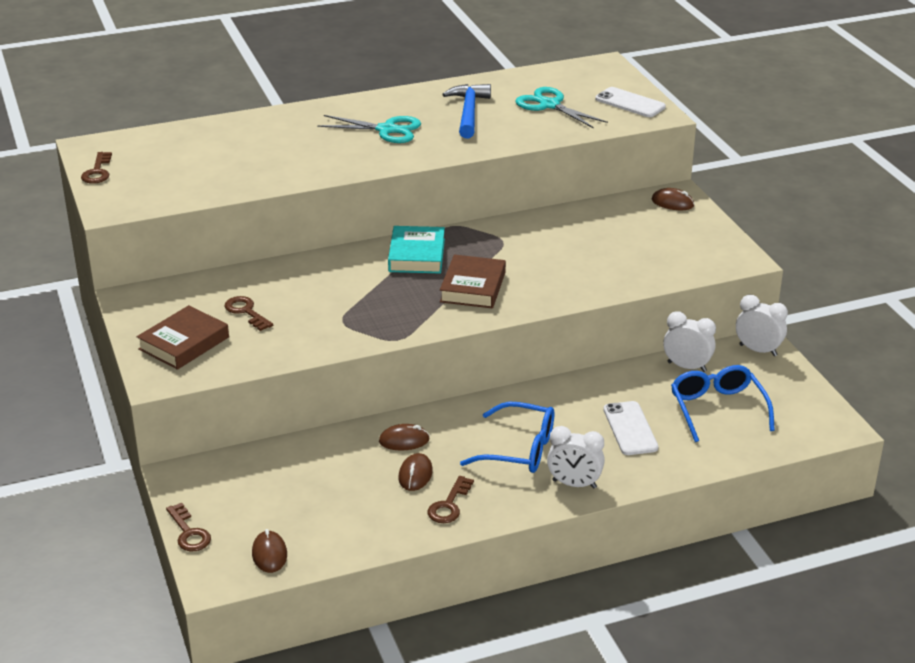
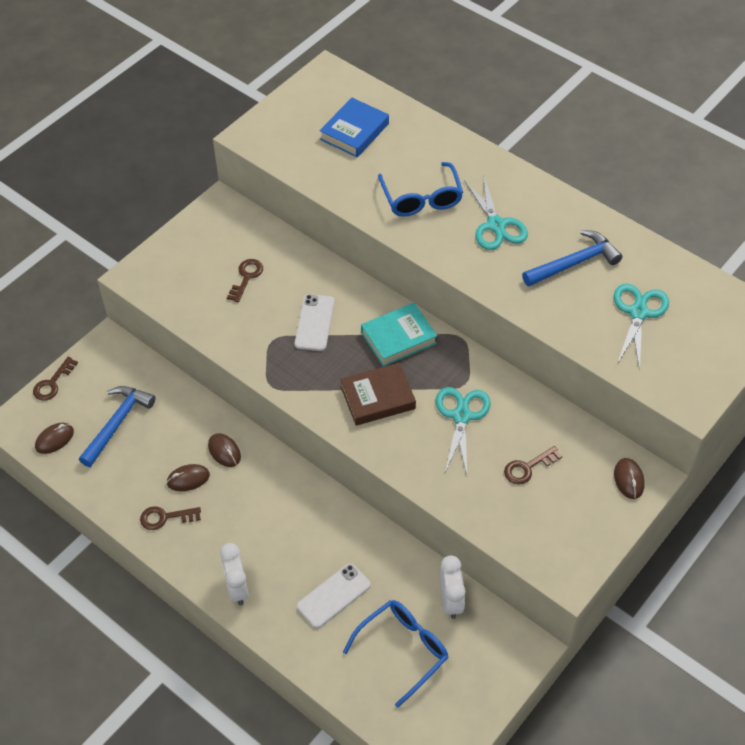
camera: 60 degrees right, 20 degrees up
(97, 172) = (295, 98): brown key -> brown key (527, 468)
(184, 343) = (184, 265): brown book -> none
(185, 156) = (354, 131): none -> blue book
(295, 501) = (117, 423): none -> blue hammer
(520, 449) = (259, 531): blue glasses -> blue glasses (421, 199)
(536, 253) = (461, 416): none -> turquoise scissors
(630, 103) = (696, 370): white phone -> white phone (314, 323)
(758, 350) = (516, 647): white clock -> none

